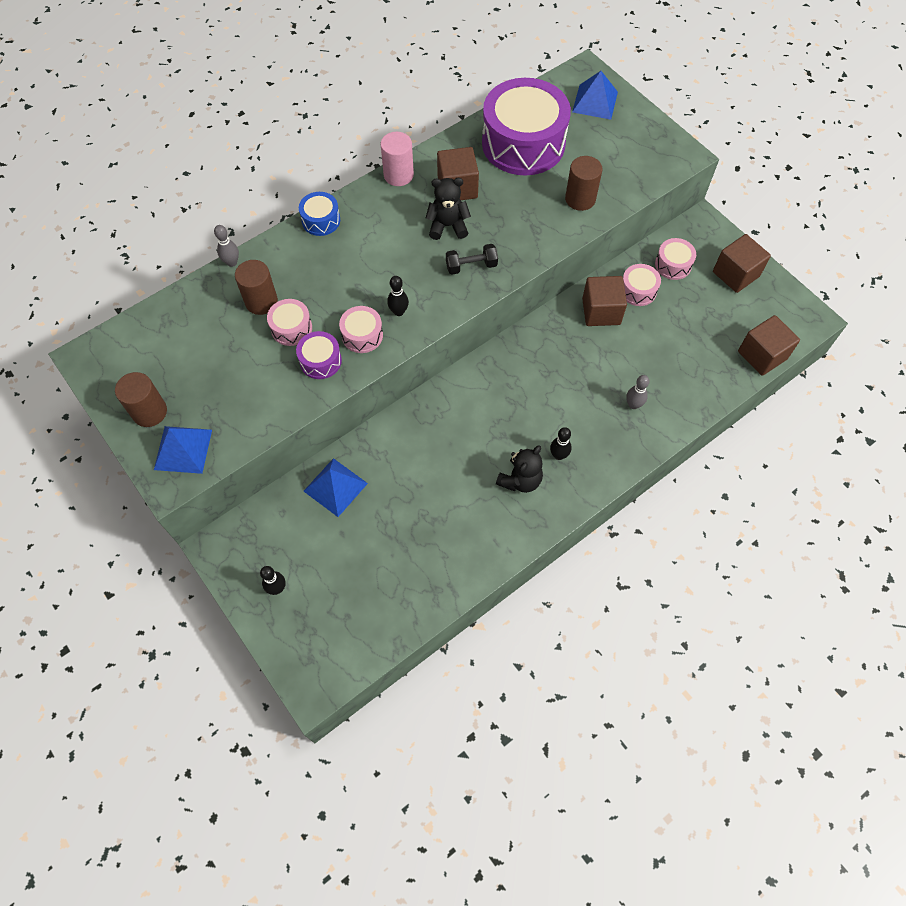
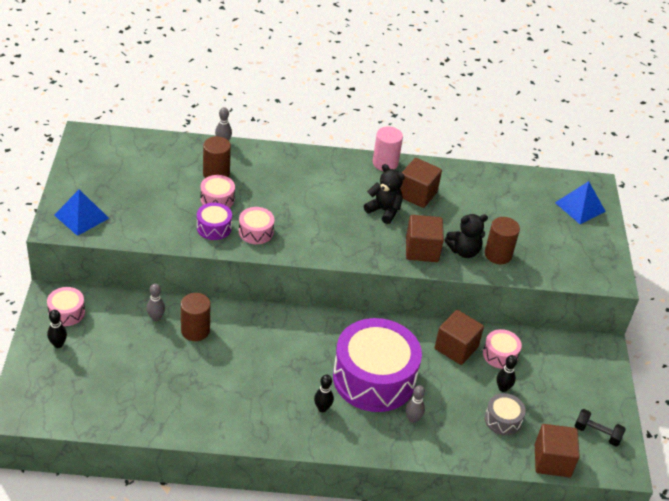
camera: 35 degrees right, 20 degrees down
(149, 412) = (86, 185): brown cylinder -> brown cylinder (195, 330)
(321, 220) = (304, 156): blue drum -> none
(335, 487) = (156, 318): blue pyramid -> grey bowling pin
(399, 312) = (294, 235): black bowling pin -> black bowling pin (503, 388)
(471, 266) = (373, 242): black dumbbell -> black dumbbell (597, 433)
(520, 480) = (278, 402): black teddy bear -> black teddy bear (464, 251)
(523, 143) = (495, 198): purple drum -> purple drum (374, 378)
(673, 265) = (547, 357): pink drum -> pink drum (66, 312)
(696, 349) = (503, 420): none -> grey drum
(735, 274) = (592, 397): brown cube -> brown cube (422, 250)

